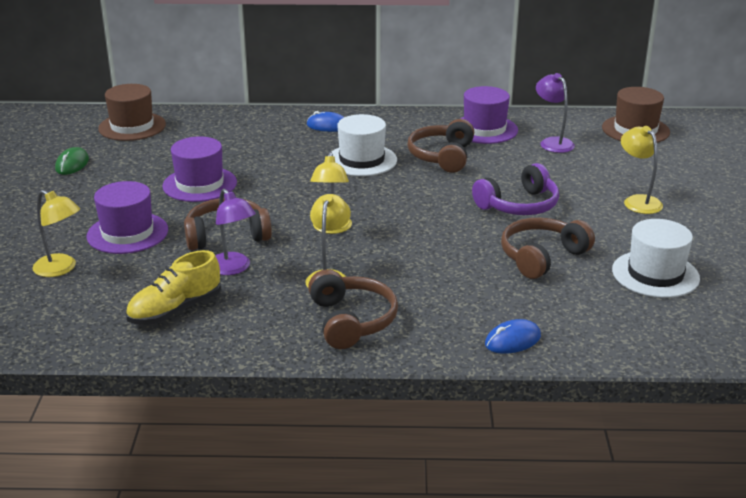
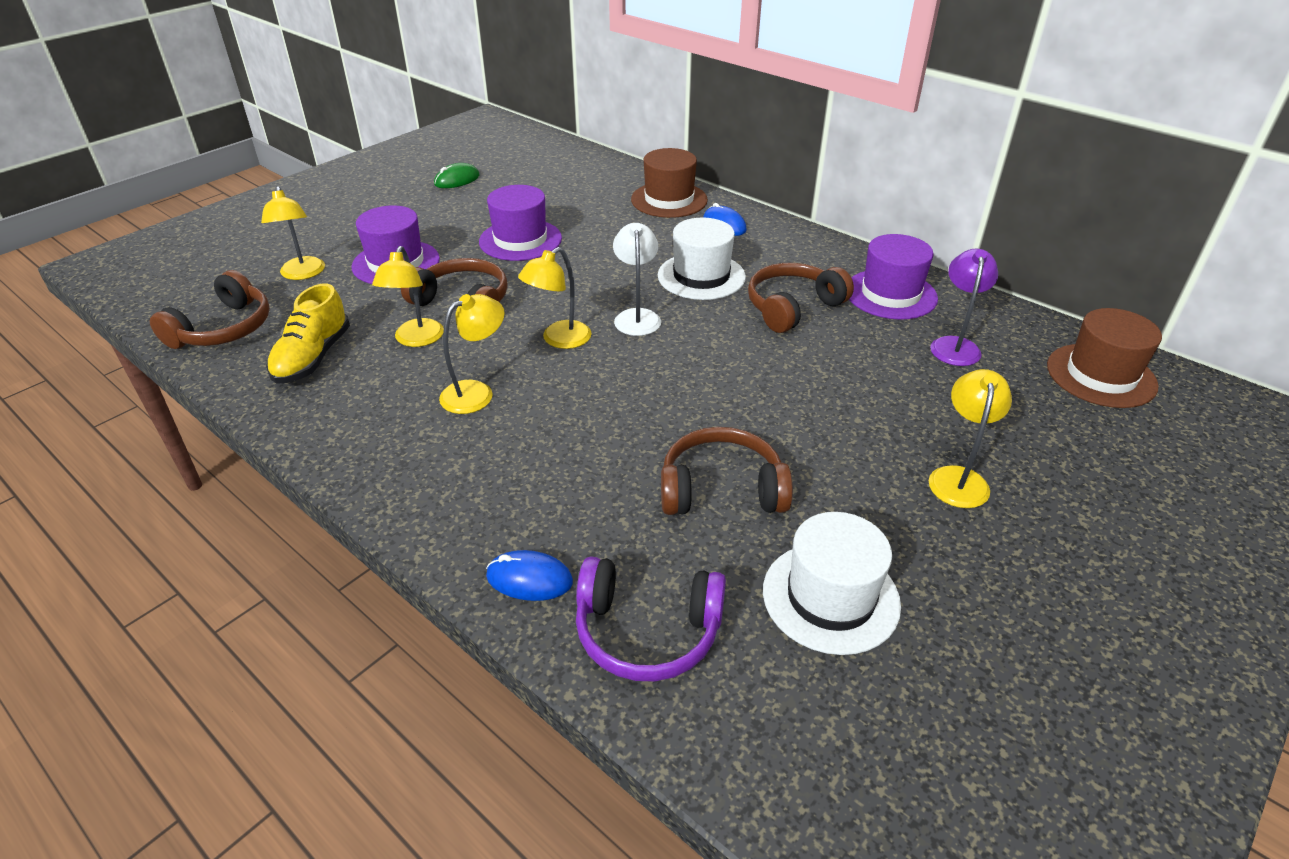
camera: 40 degrees right, 10 degrees up
(132, 126) = (553, 161): brown hat -> brown hat (669, 200)
(175, 310) = (313, 357): yellow shoe -> yellow shoe turned 75 degrees counterclockwise
(233, 268) = (416, 340): purple lamp -> yellow lamp
(351, 321) = (422, 454): brown headphones -> brown headphones (224, 329)
(359, 197) = (637, 316): none -> white lamp
(519, 205) = (792, 408): purple headphones -> purple headphones (647, 632)

